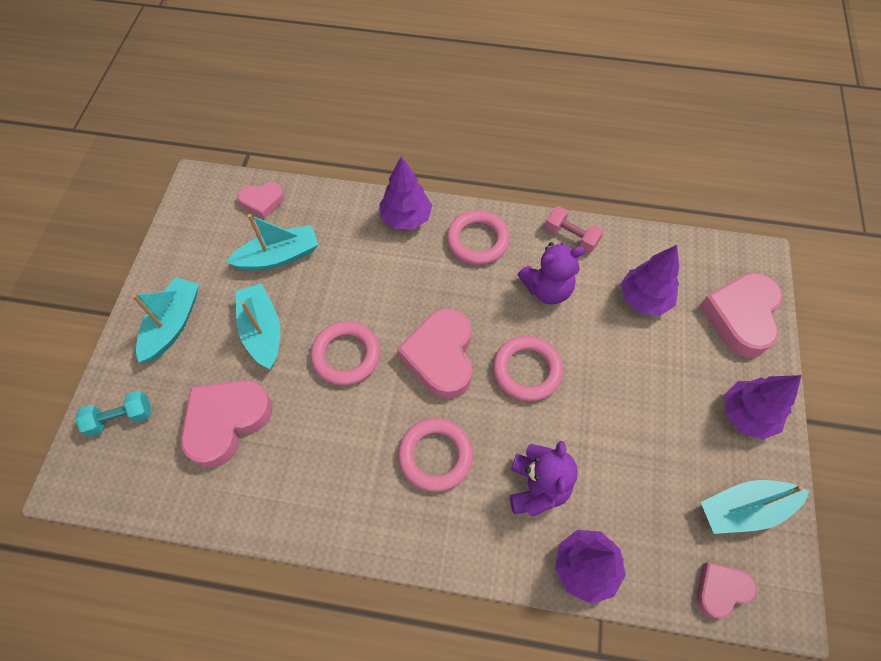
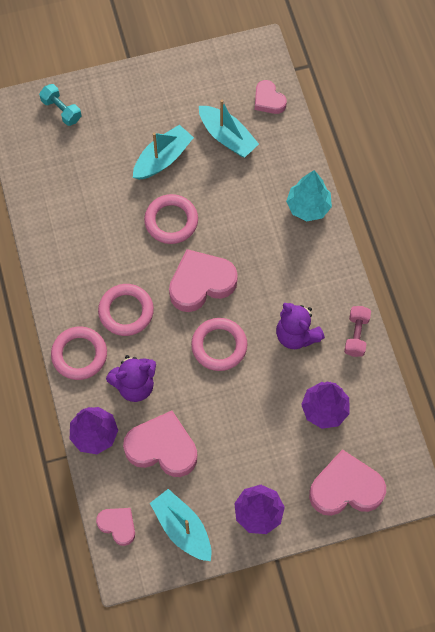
camera: 65 degrees right, 5 degrees up
(173, 325) = (139, 101): turquoise boat -> none
(226, 422) = (88, 173): pink heart -> pink heart (162, 448)
(406, 218) = (308, 207): purple tree -> turquoise tree
(477, 240) = (315, 267): pink ring -> pink ring (79, 355)

